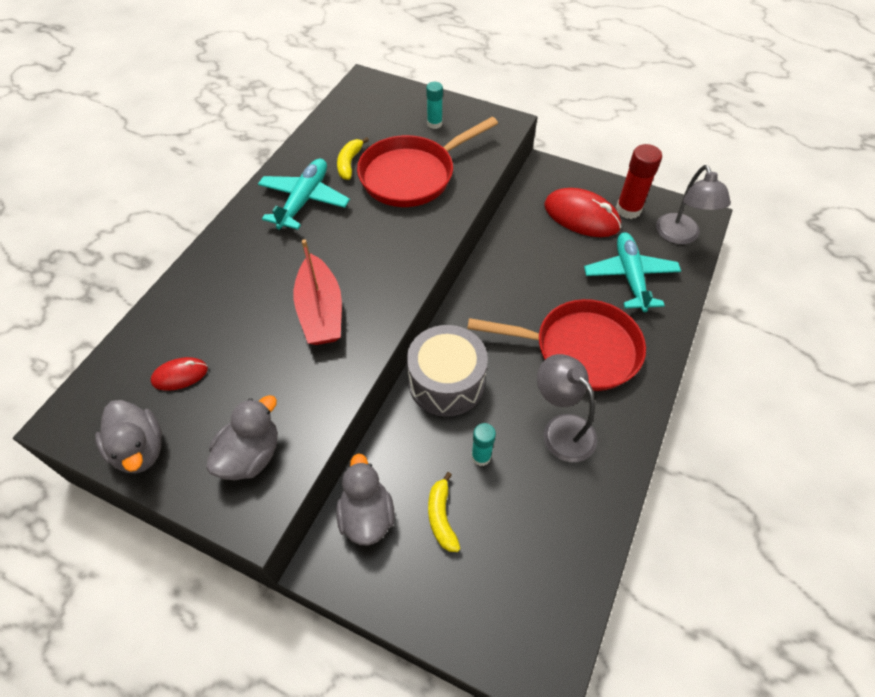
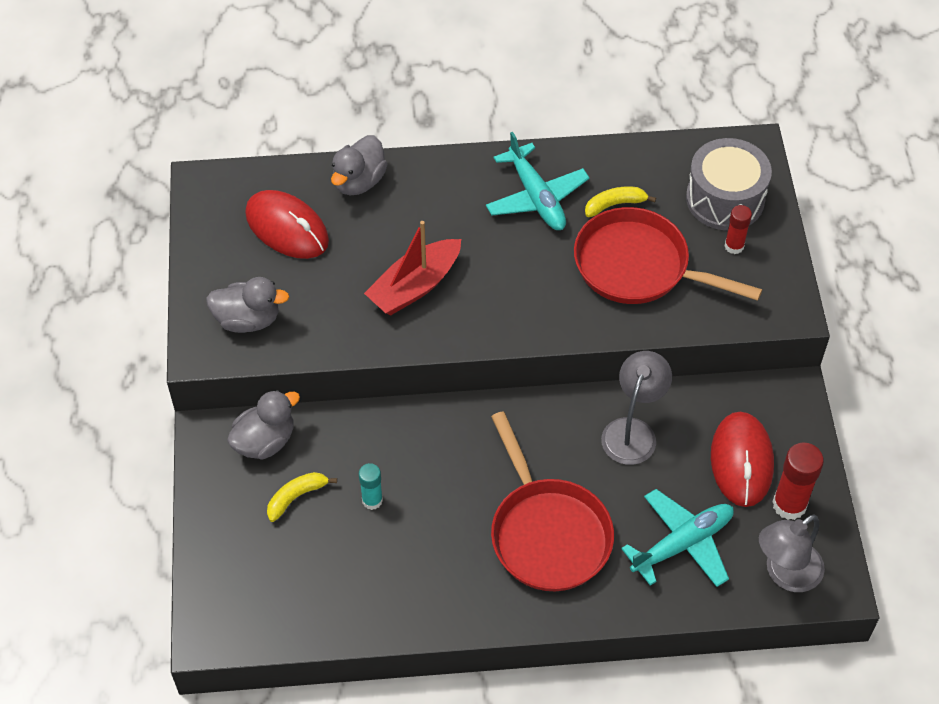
camera: 60 degrees right, 0 degrees up
(140, 449) = (209, 245): grey duck -> grey duck (359, 181)
(180, 375) = (287, 228): red mouse -> red mouse, size x1.90
(304, 200) = (536, 197): turquoise plane -> turquoise plane turned 75 degrees clockwise
(434, 124) = (734, 246): turquoise glue stick -> red glue stick
(446, 382) = (432, 435): grey drum -> grey drum (725, 199)
(561, 429) = (442, 554): grey lamp -> grey lamp (633, 431)

